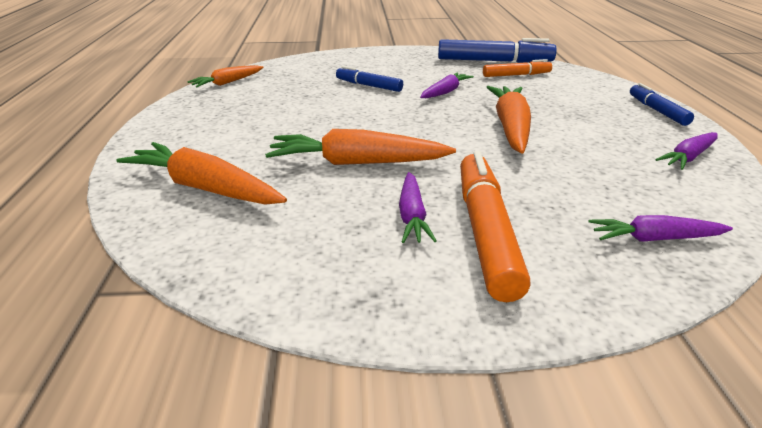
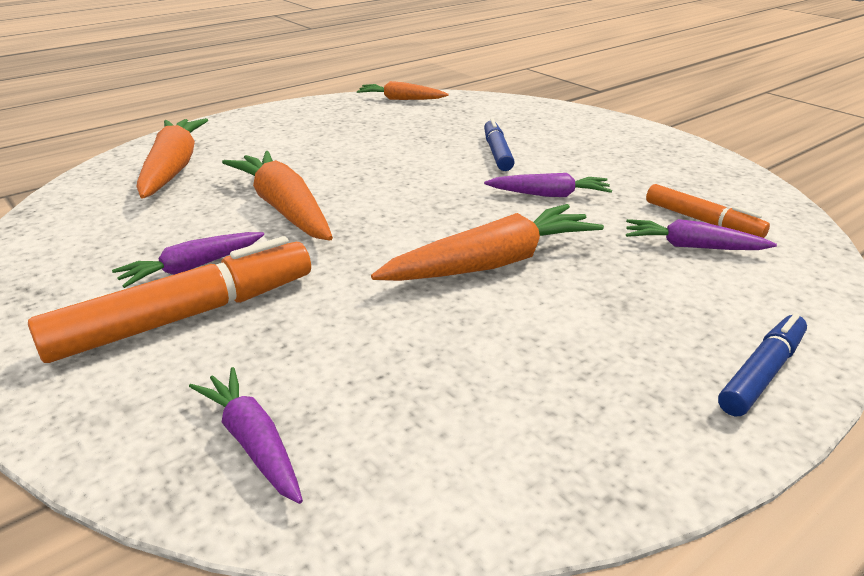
camera: 55 degrees right, 0 degrees up
(494, 61) = (730, 192): blue marker -> none
(688, 157) = (581, 438): purple carrot -> purple carrot (692, 246)

